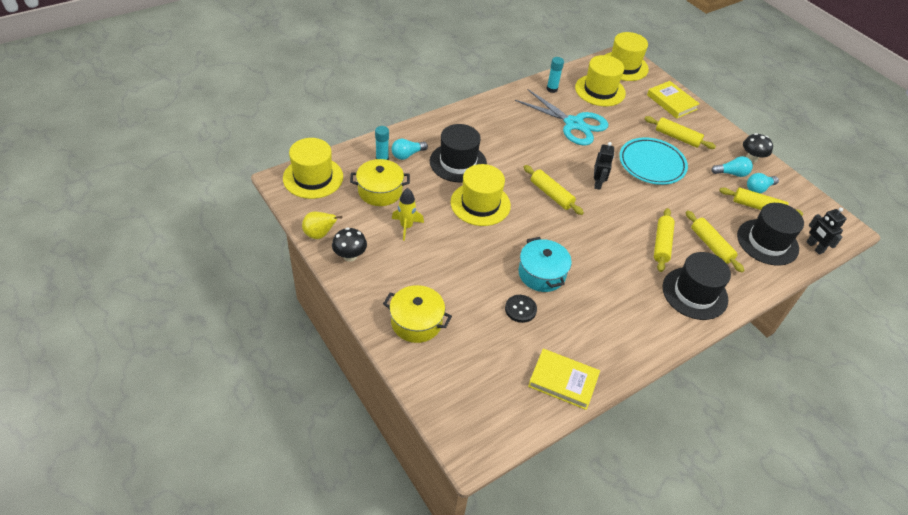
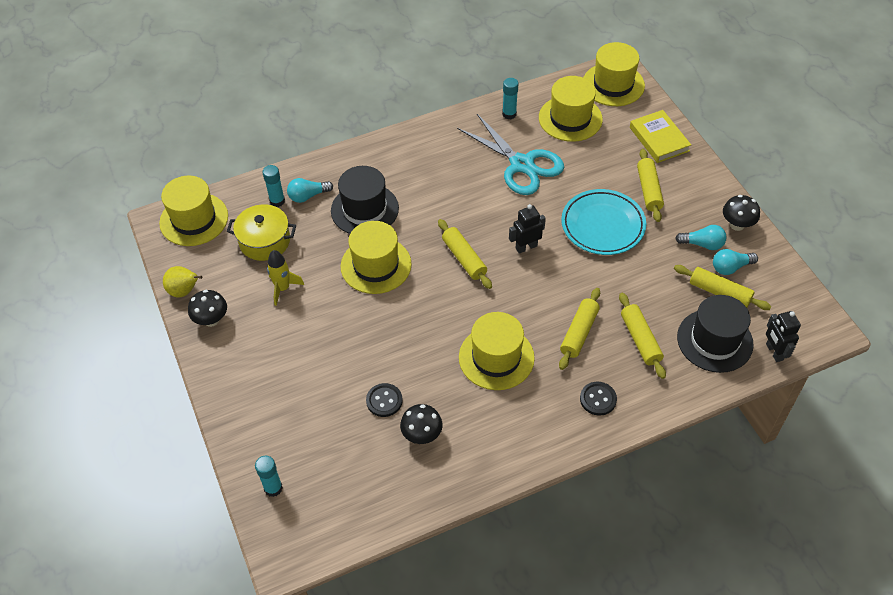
camera: 15 degrees right, 5 degrees up
(416, 322) = (264, 405): yellow pot -> none
(445, 391) = (273, 488): none -> turquoise glue stick
(541, 274) = (422, 359): turquoise pot -> none
(561, 334) = (422, 435): none -> black mushroom
(563, 381) = (407, 490): yellow book -> none
(598, 183) = (526, 247): black robot -> black robot turned 135 degrees counterclockwise
(602, 268) = (496, 357): none -> yellow hat
(677, 137) = (649, 190): yellow rolling pin -> yellow rolling pin turned 45 degrees clockwise
(695, 293) = (598, 399): black hat -> black button

